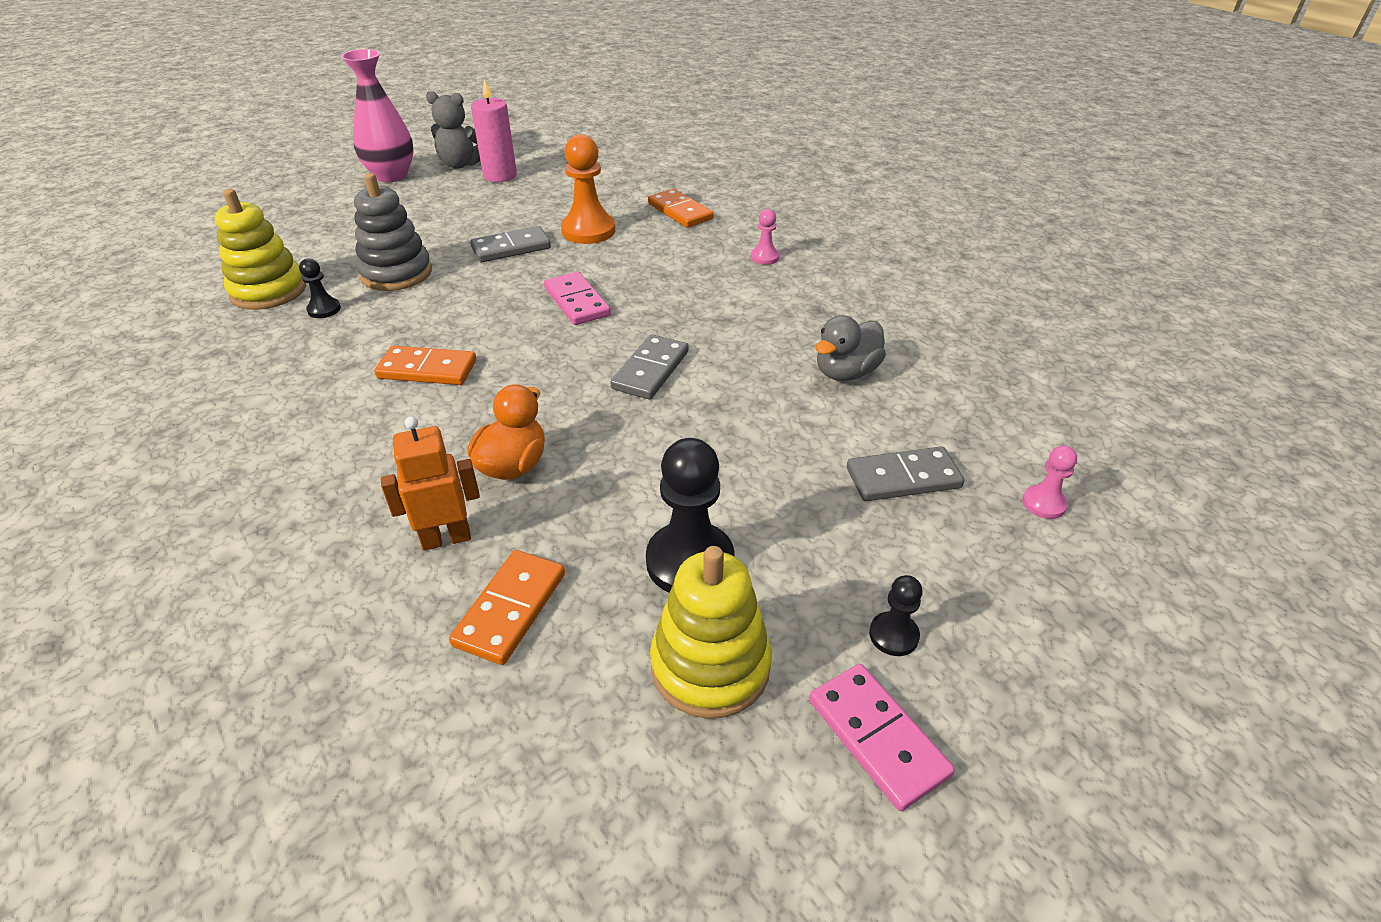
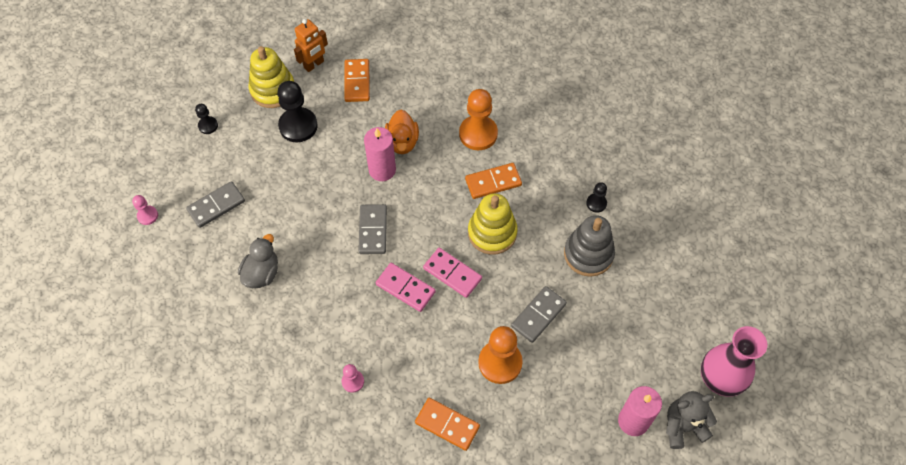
camera: 155 degrees right, 20 degrees up
(268, 291) = (647, 205): yellow stacking toy -> yellow stacking toy (492, 233)
(379, 435) = (478, 134): none -> orange pawn
(446, 538) = (403, 98): orange robot -> orange robot (314, 65)
(580, 437) = (382, 170): none -> pink candle
(877, 737) = (208, 88): pink domino -> pink domino (405, 288)

